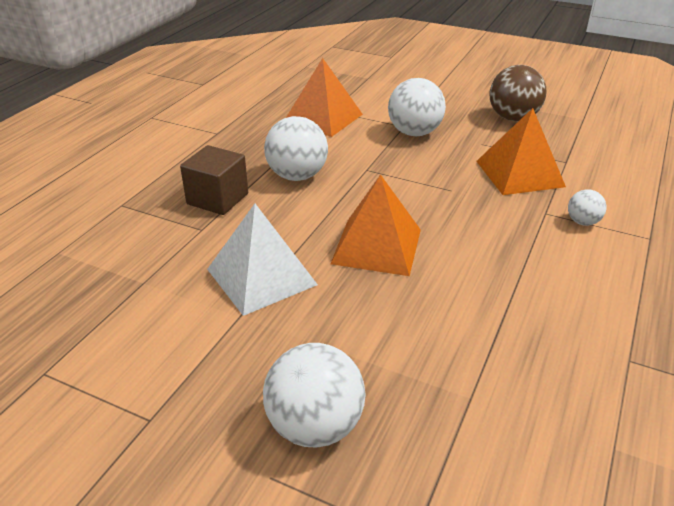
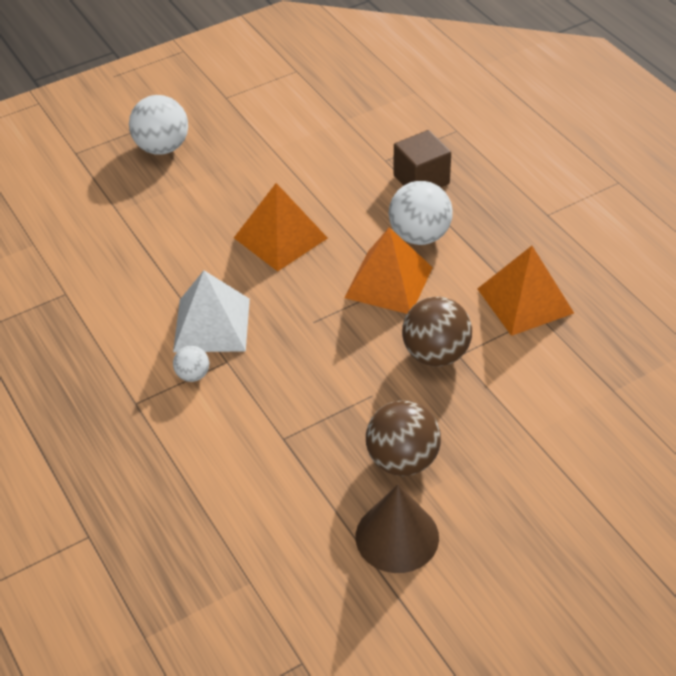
camera: 125 degrees right, 10 degrees up
(261, 276) = (301, 170): white pyramid -> white pyramid (212, 324)
(414, 133) = (436, 354): white ball -> brown ball
(520, 173) = (295, 386): orange pyramid -> orange pyramid (388, 282)
(562, 105) = (397, 536): none -> brown cone

